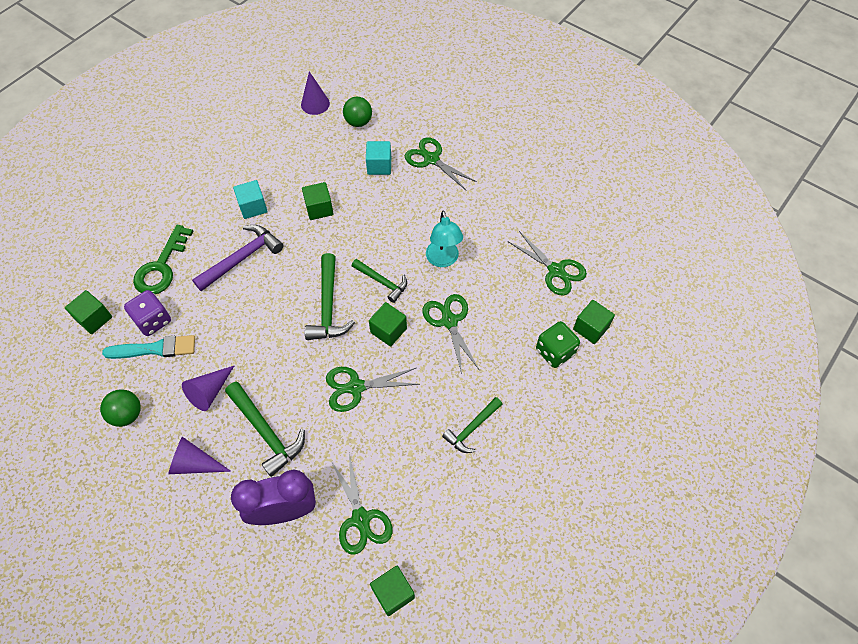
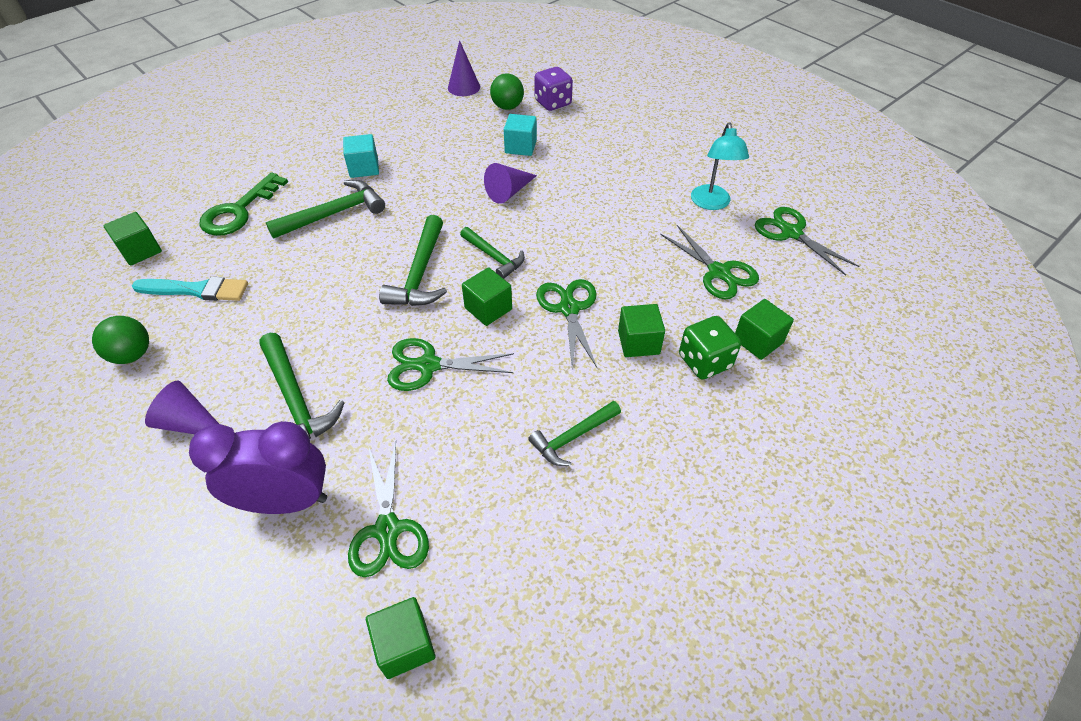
camera: 10 degrees right, 10 degrees down
(153, 321) = (206, 261): purple dice -> purple dice (553, 103)
(210, 392) = (243, 344): purple cone -> purple cone (509, 192)
(242, 258) = (334, 214): purple hammer -> green hammer
(319, 208) = (439, 178): green cube -> green cube (638, 342)
(431, 159) = (583, 147): green scissors -> green scissors (791, 233)
(443, 260) = (575, 244): turquoise lamp -> turquoise lamp (711, 203)

